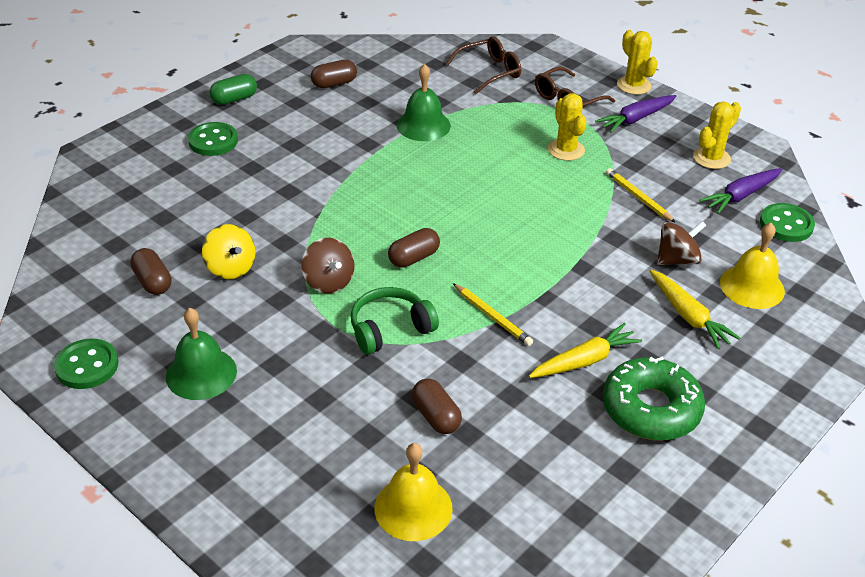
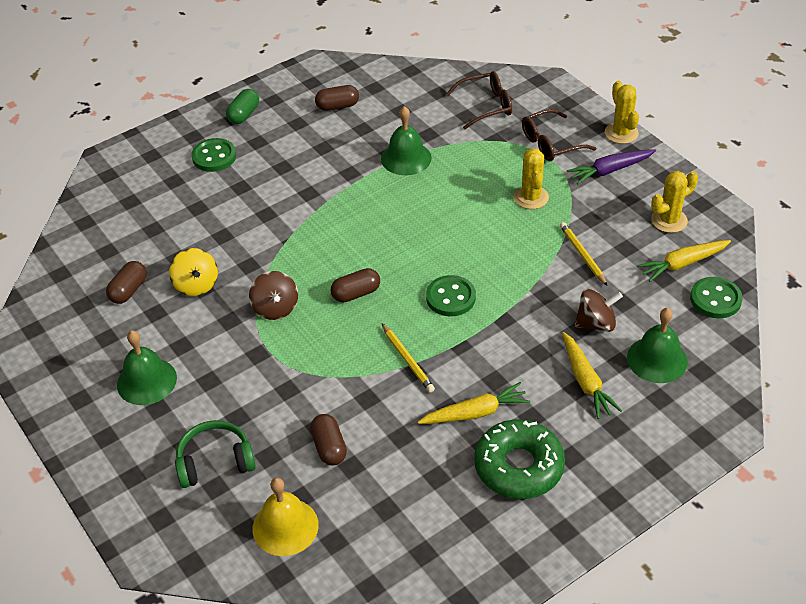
camera: 15 degrees right, 5 degrees up
(87, 366) = (58, 362): green button -> green button (450, 297)
(152, 282) = (128, 290): brown capsule -> brown capsule turned 45 degrees clockwise
(234, 99) = (244, 114): green capsule -> green capsule turned 45 degrees counterclockwise
(390, 329) = (315, 360): green headphones -> green headphones (215, 461)
(741, 196) = (682, 264): purple carrot -> yellow carrot
(752, 286) = (657, 359): yellow bell -> green bell

